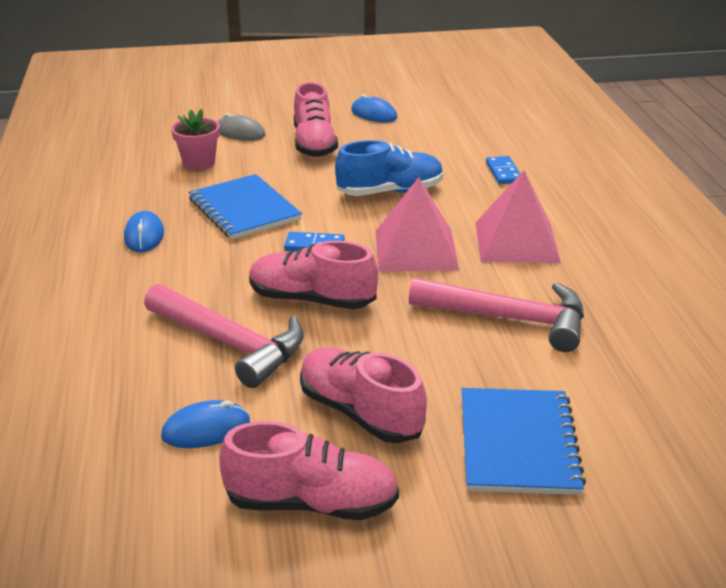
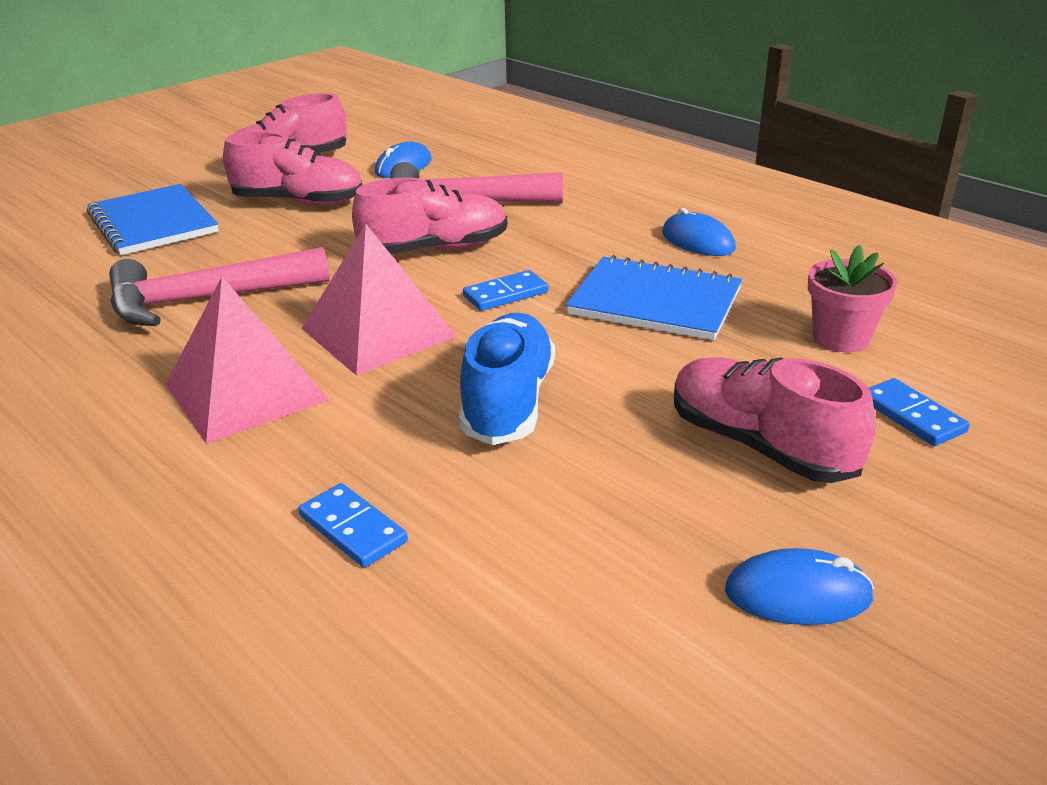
camera: 145 degrees right, 0 degrees up
(240, 133) = (912, 416): grey mouse -> blue domino
(390, 192) = (508, 402): blue shoe -> blue shoe turned 150 degrees clockwise

